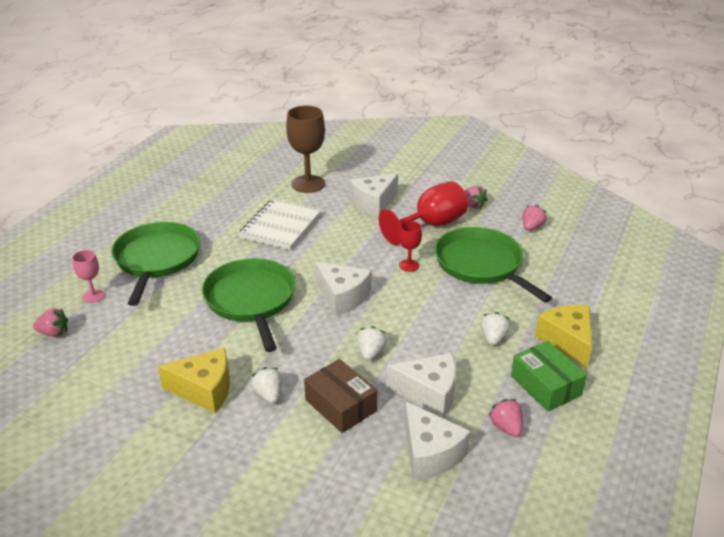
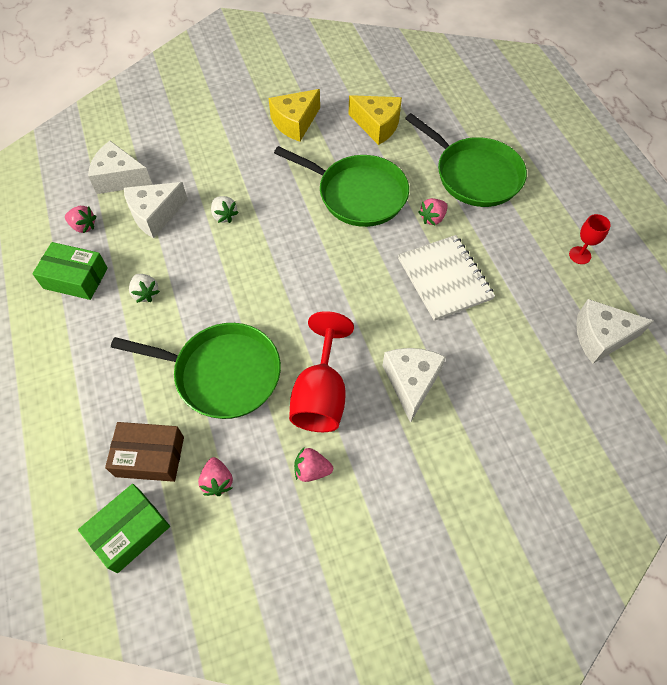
camera: 135 degrees right, 25 degrees up
(54, 333) = (433, 89): pink strawberry -> pink strawberry (432, 218)
(93, 296) = (459, 122): pink goblet -> none
(269, 395) = (254, 145): white strawberry -> none
(308, 184) = (507, 357): brown goblet -> none
(341, 405) = (203, 169): brown box -> brown box (150, 456)
(342, 297) = (299, 246): white cheese -> white cheese (601, 337)
(409, 265) = (284, 320): red goblet -> red goblet (580, 255)
(567, 341) = (82, 334): yellow cheese -> yellow cheese (377, 125)
(601, 236) = (130, 531): none -> green box

